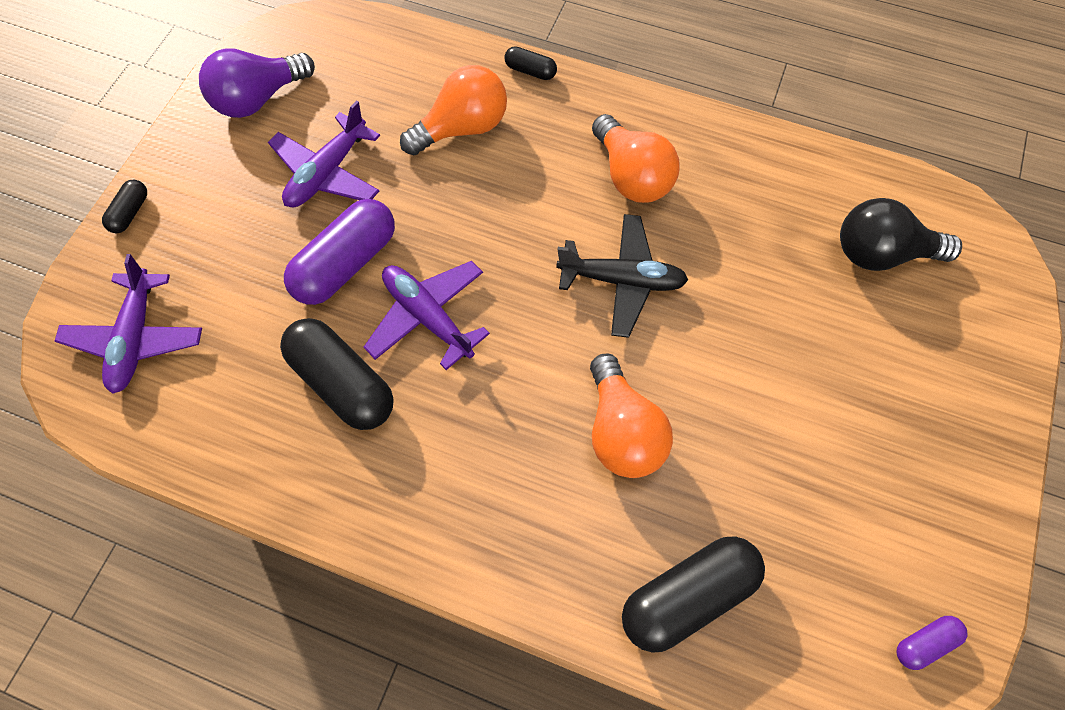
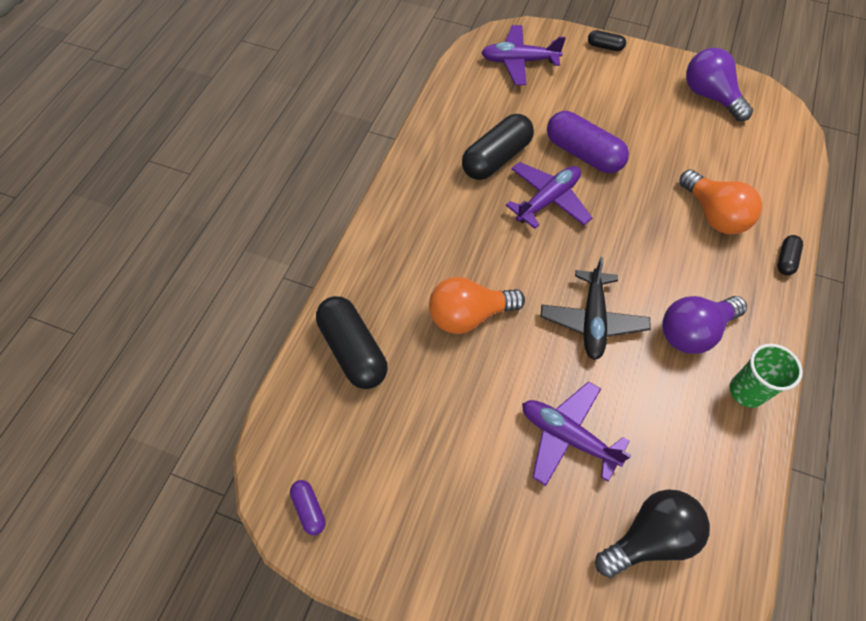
camera: 90 degrees right, 5 degrees down
(327, 173) = (655, 138): purple plane -> purple plane (567, 436)
(631, 176) = (693, 331): orange light bulb -> purple light bulb
(703, 139) = (746, 391): none -> green cup
(881, 253) = (650, 537): black light bulb -> black light bulb turned 60 degrees clockwise

